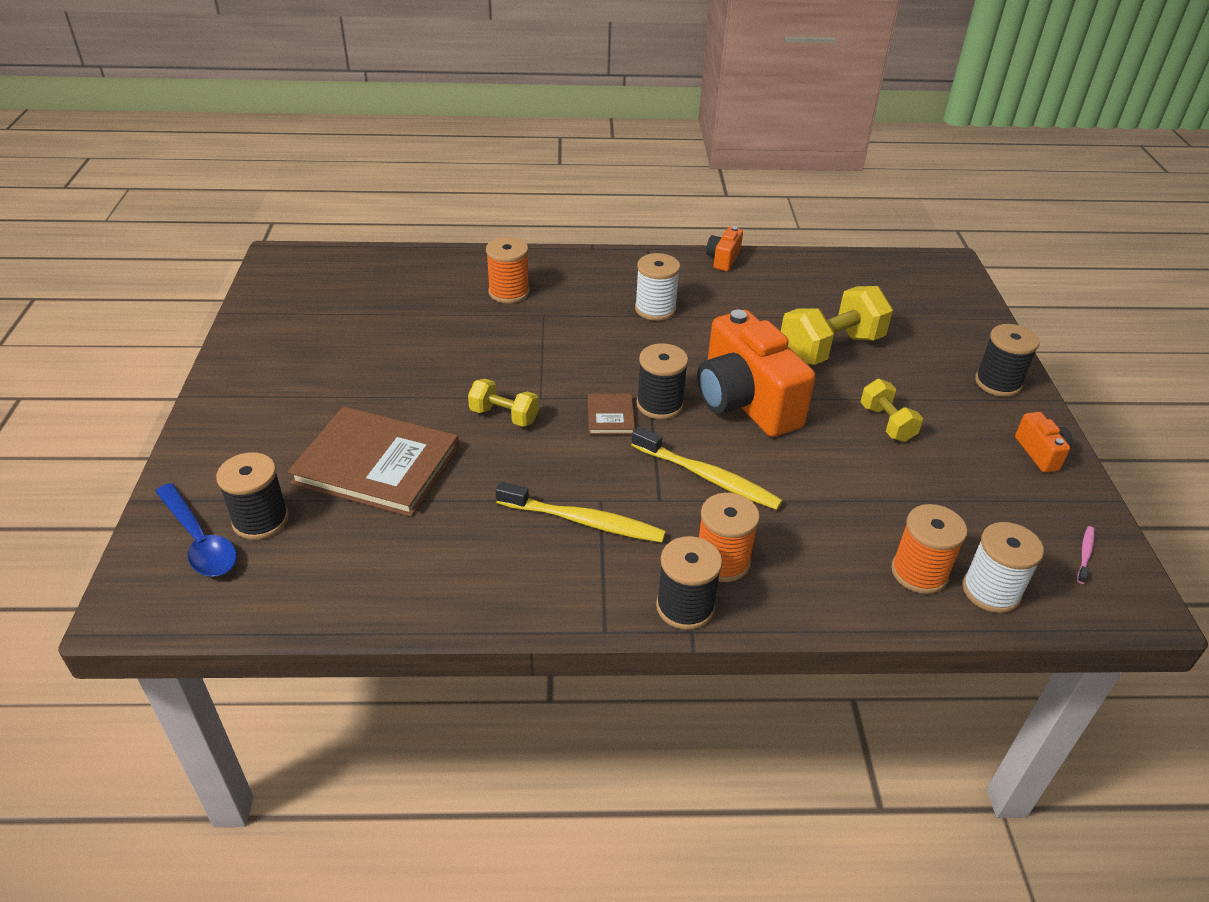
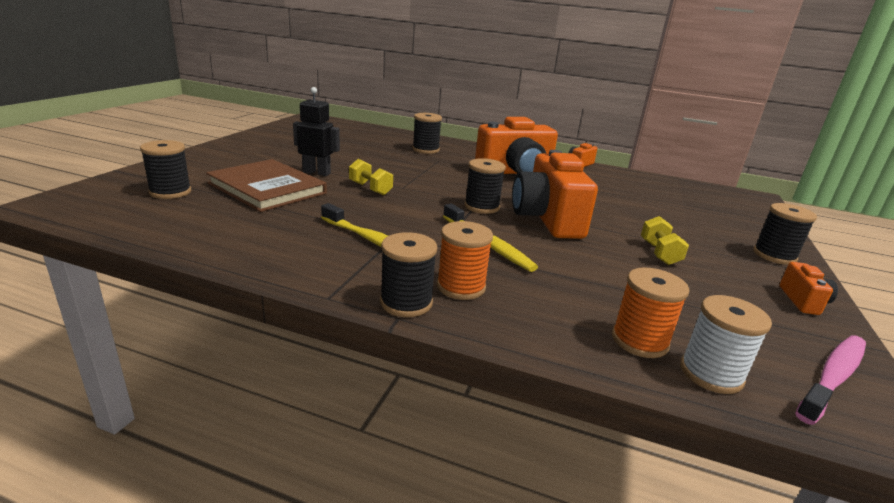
camera: 20 degrees right, 15 degrees down
(199, 540) = (125, 191): blue spoon -> none
(409, 405) = (317, 173): none -> black robot
(509, 292) = (425, 150): orange spool -> black spool
(610, 416) = (442, 204): brown book -> none
(655, 309) = (515, 172): white spool -> orange camera
(830, 348) = (634, 211): yellow dumbbell -> none
(1085, 554) = (833, 377): pink toothbrush -> pink toothbrush, size x2.17

